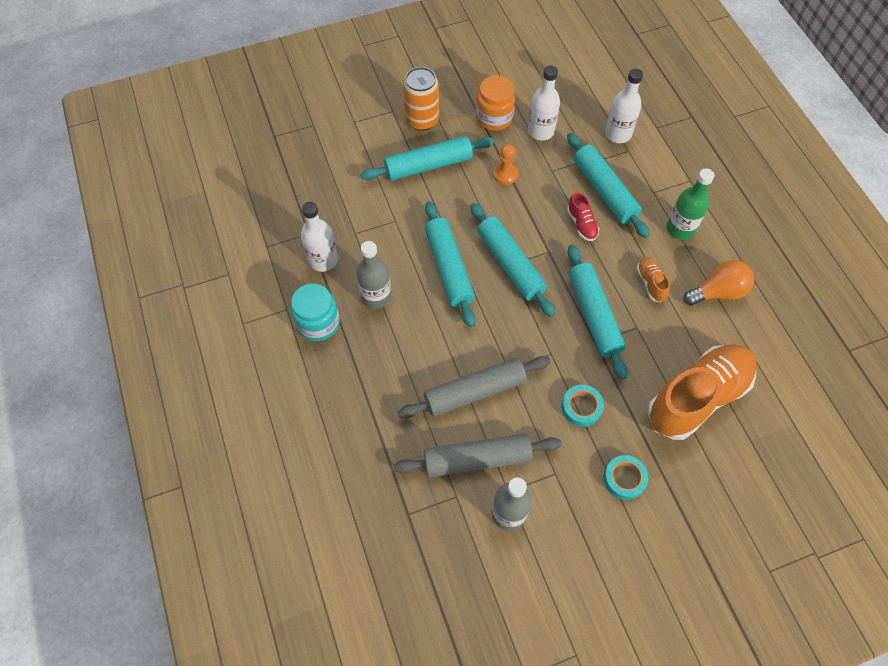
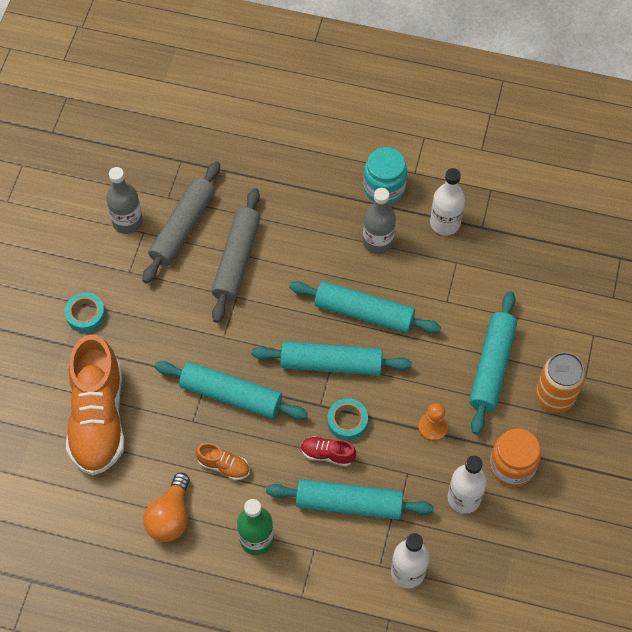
camera: 125 degrees right, 0 degrees up
(581, 407) = (162, 326): turquoise tape -> turquoise tape (347, 421)

